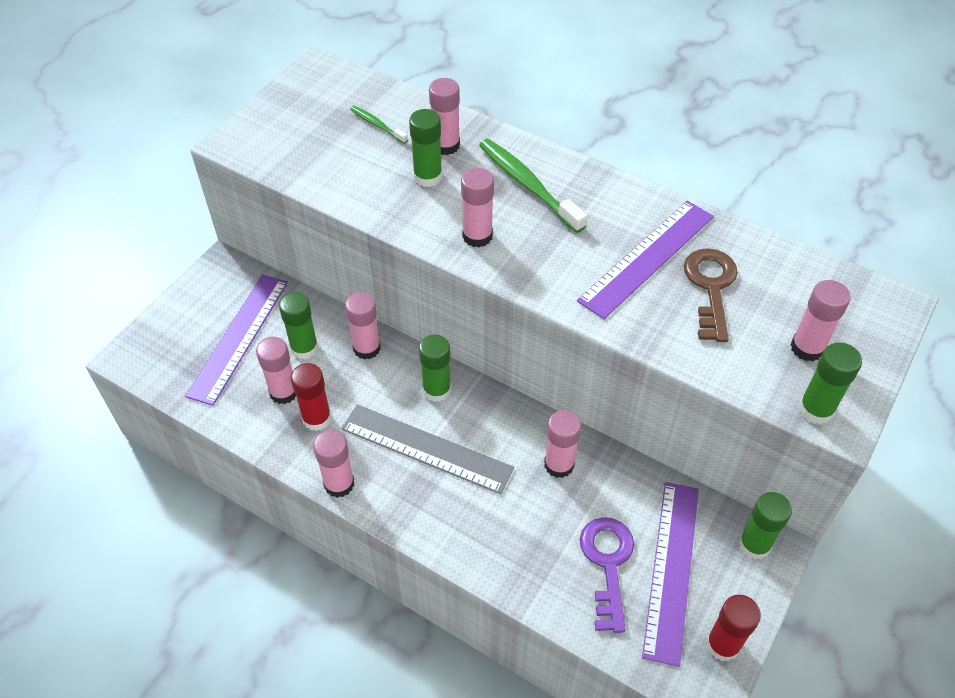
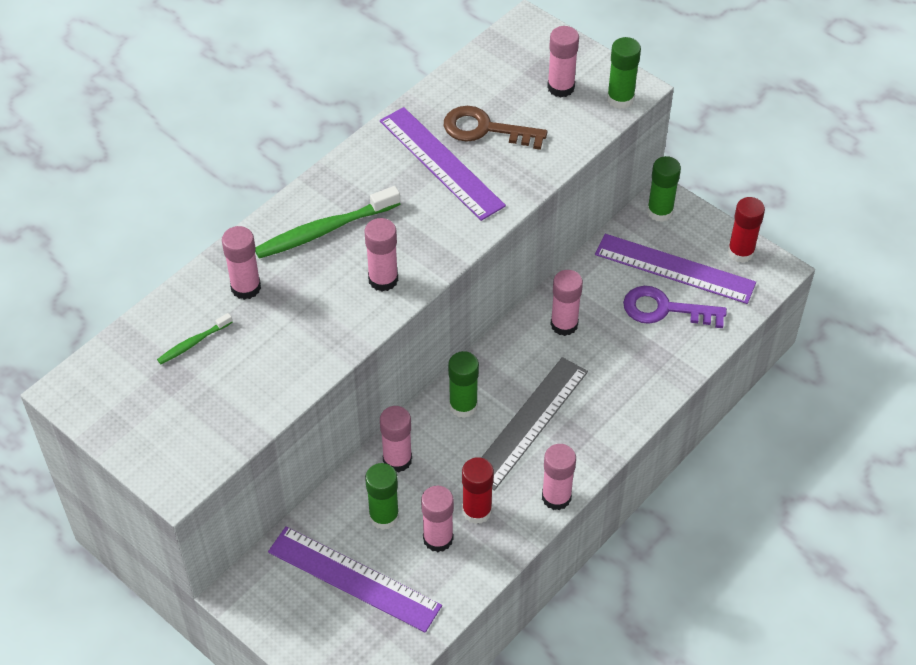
camera: 80 degrees left, 0 degrees up
(428, 177) = (289, 308): green glue stick -> none

